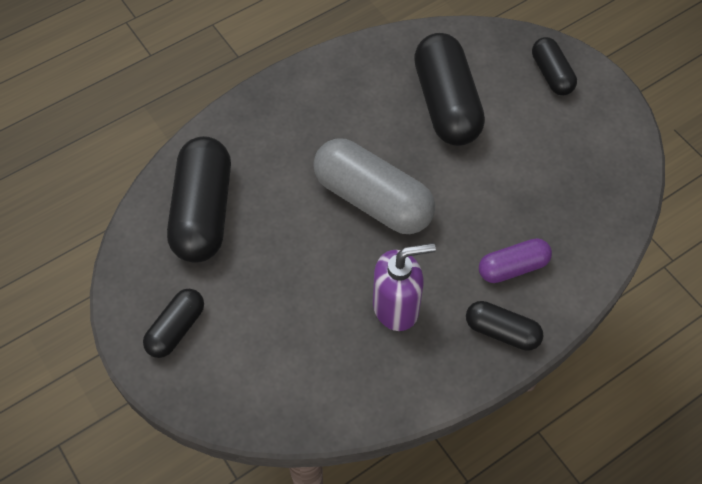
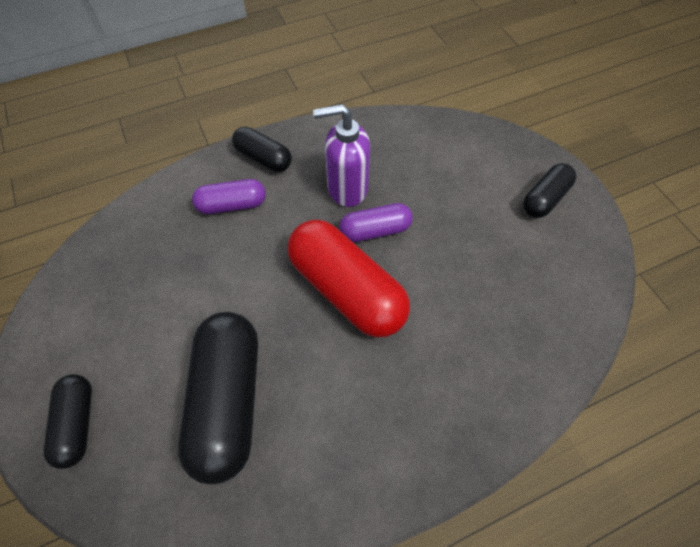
camera: 170 degrees left, 0 degrees up
(203, 212) = (529, 305): black capsule -> none
(356, 262) = (375, 230): none -> purple capsule
(373, 199) = (346, 290): grey capsule -> red capsule

